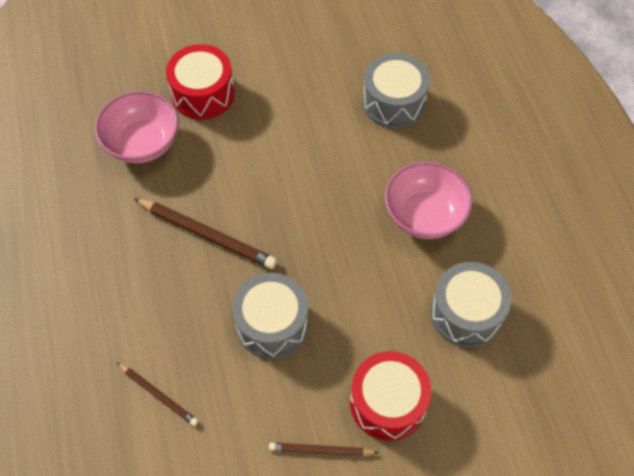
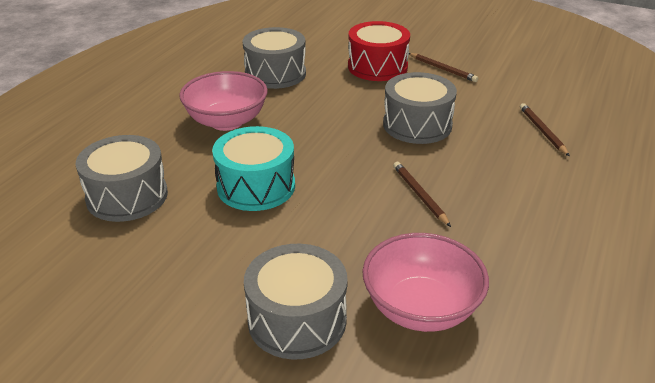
camera: 140 degrees left, 25 degrees down
(203, 93) = (297, 320): red drum -> grey drum
(207, 235) = (419, 195): brown pencil -> brown pencil, size x0.59
(325, 165) = (256, 186): none -> turquoise drum

